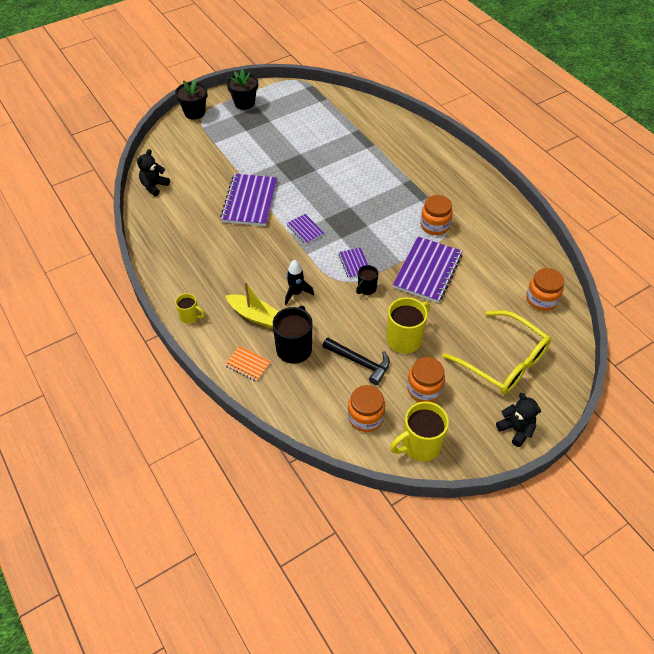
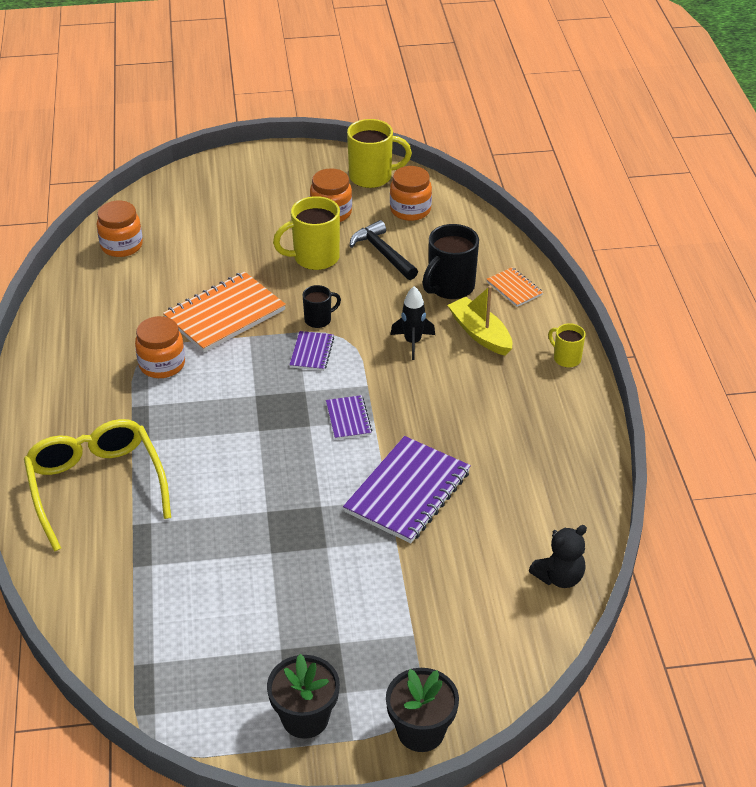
camera: 155 degrees left, 10 degrees down
(427, 271) = (224, 314): purple notebook -> orange notebook
(503, 361) = (225, 209): yellow glasses -> yellow glasses (96, 486)
(516, 429) = (269, 161): black teddy bear -> none

